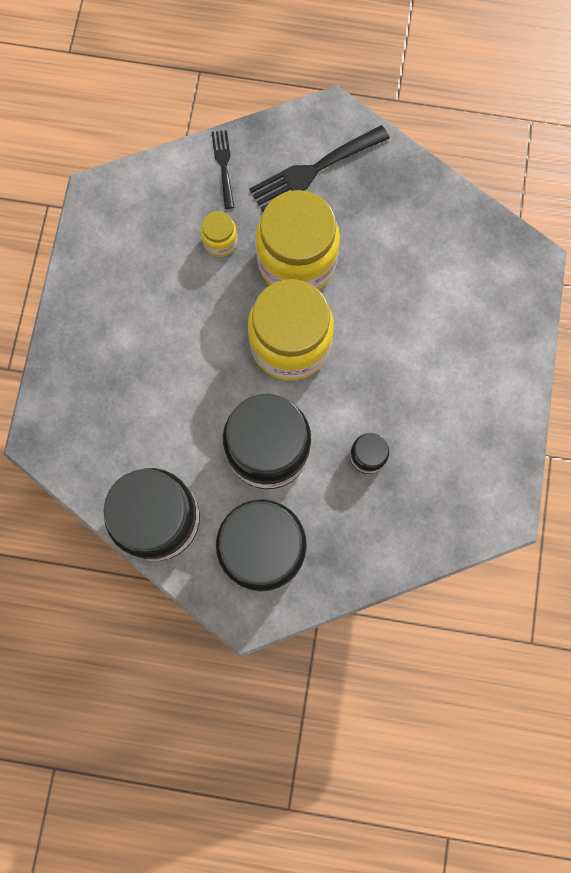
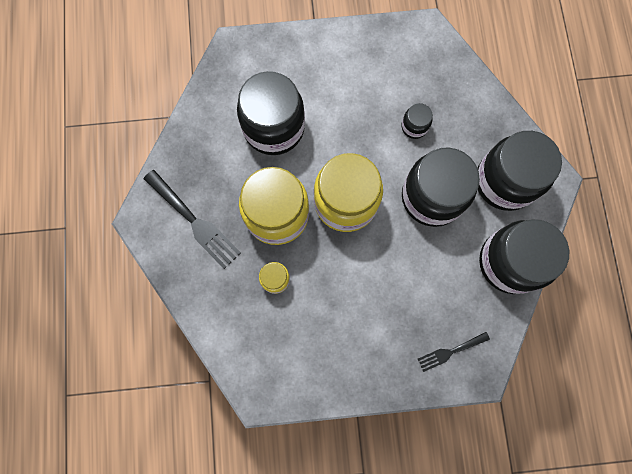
camera: 105 degrees left, 0 degrees up
(223, 165) = (207, 295): black fork -> black fork (450, 352)
(409, 284) = (274, 128): none -> black jar

